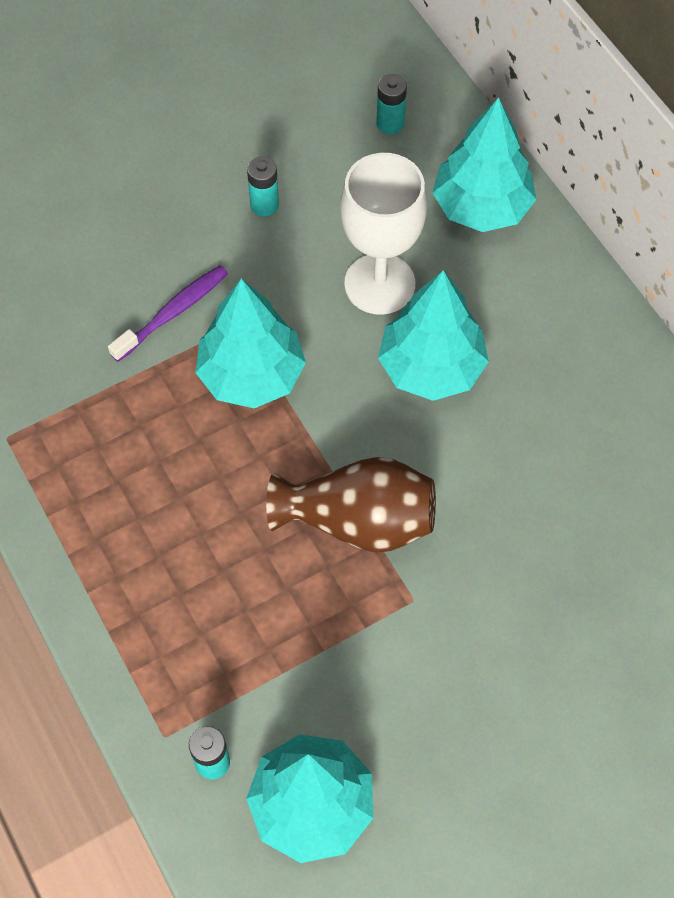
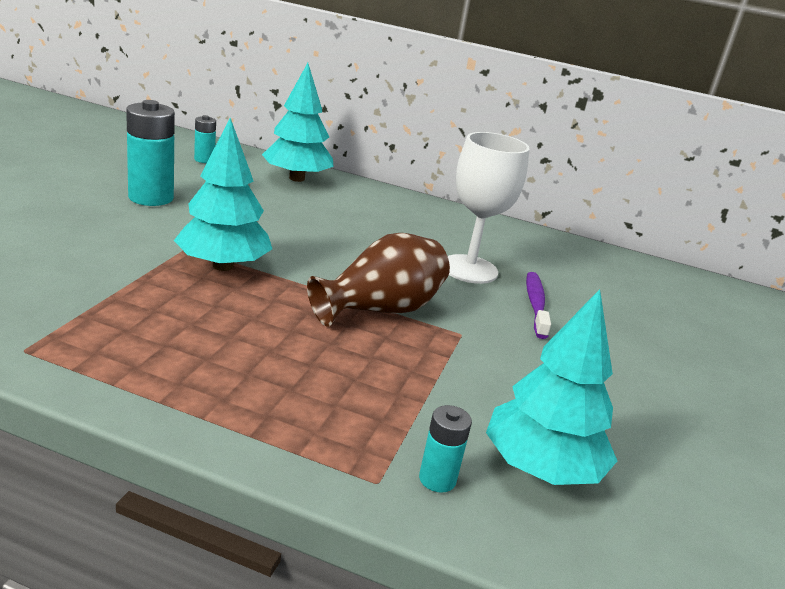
camera: 45 degrees left, 35 degrees down
(173, 312) = (127, 252): purple toothbrush -> purple toothbrush (535, 304)
(264, 205) = (151, 198): turquoise battery -> turquoise battery, size x1.89
(379, 284) = (269, 213): white goblet -> white goblet (469, 269)
(431, 367) = (343, 237): turquoise tree -> none

